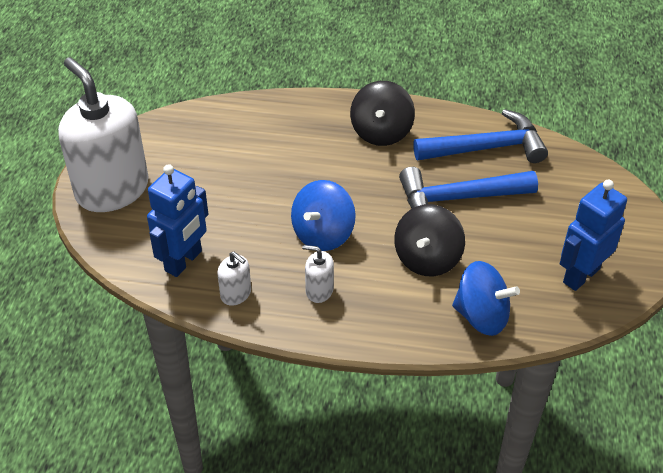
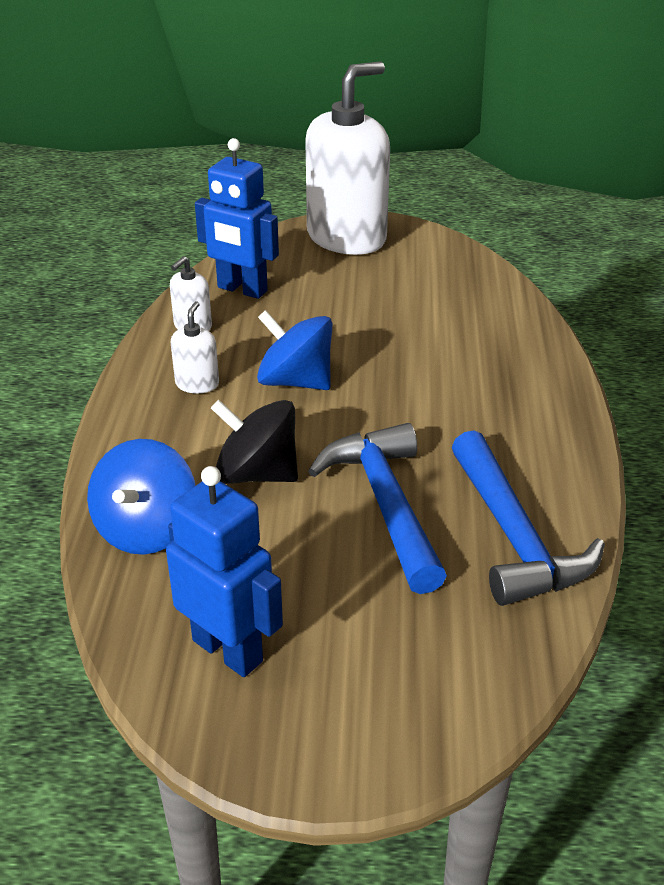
camera: 85 degrees right, 10 degrees down
(381, 131) = (513, 422): black spinning top -> none

